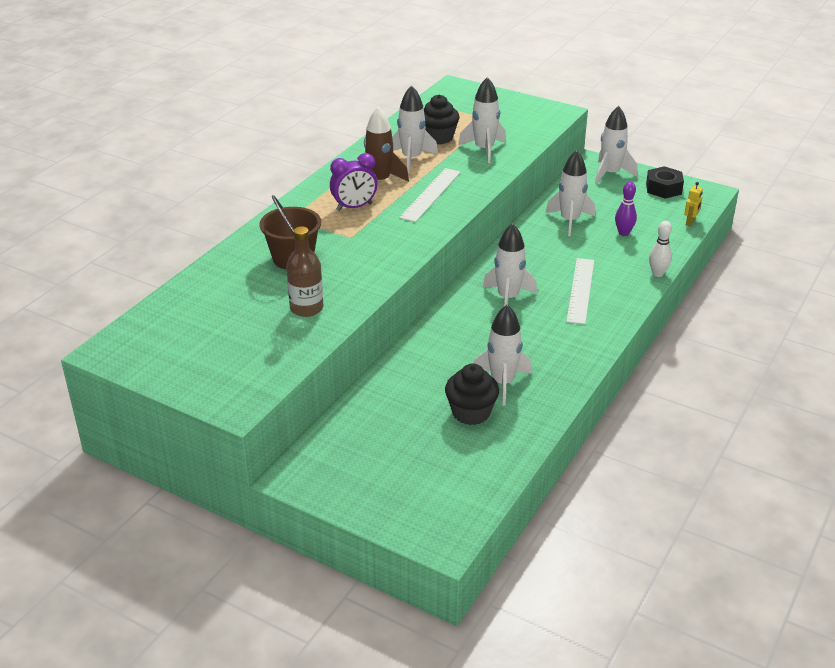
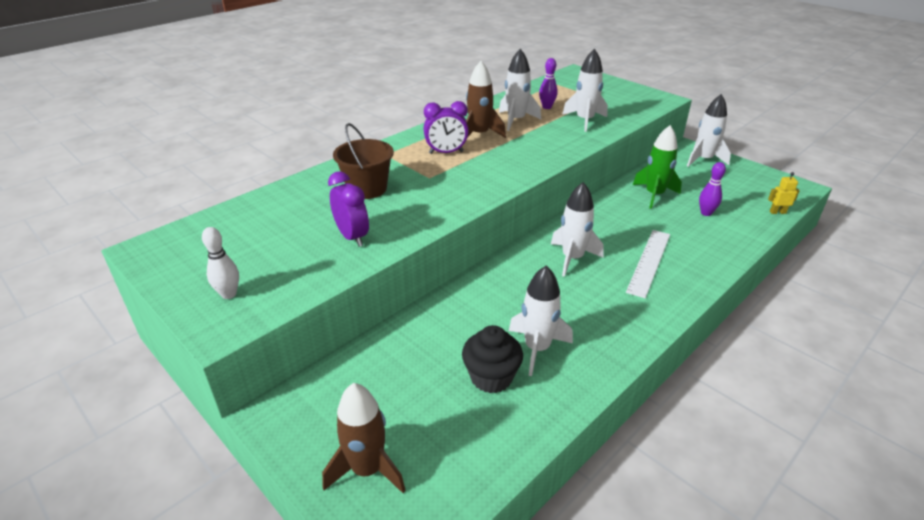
camera: 15 degrees right, 0 degrees up
(306, 308) = (352, 237): brown bottle -> purple clock
(397, 496) = (367, 469): none -> brown rocket
(431, 194) = (521, 151): white ruler -> none
(438, 137) = (547, 107): black cupcake -> purple bowling pin
(569, 221) = (654, 195): white rocket -> green rocket
(658, 273) = (735, 257): white bowling pin -> white bowling pin (229, 294)
(663, 188) = (753, 178): black nut -> none
(690, 222) = (777, 212): yellow robot -> yellow robot turned 135 degrees counterclockwise

